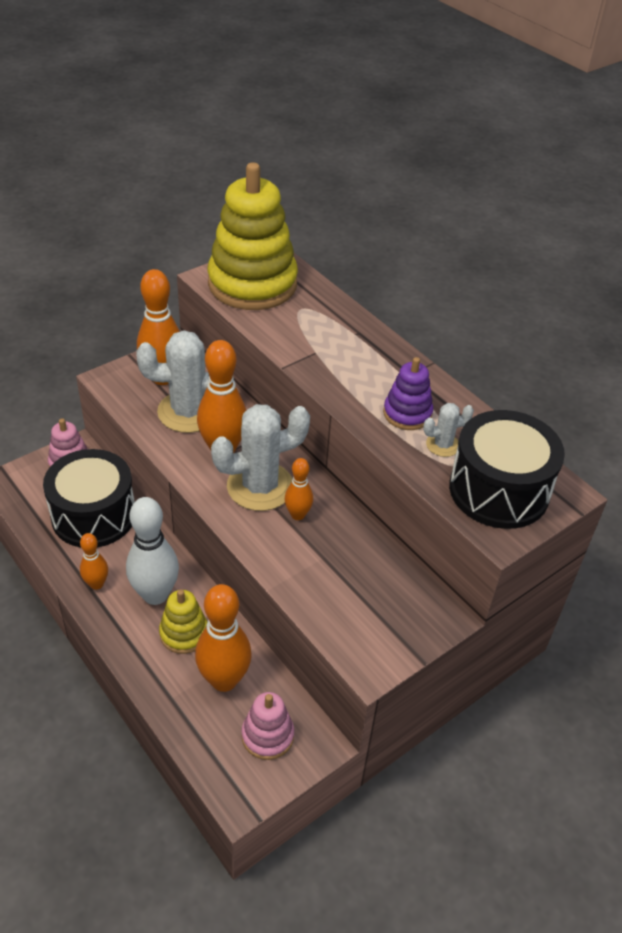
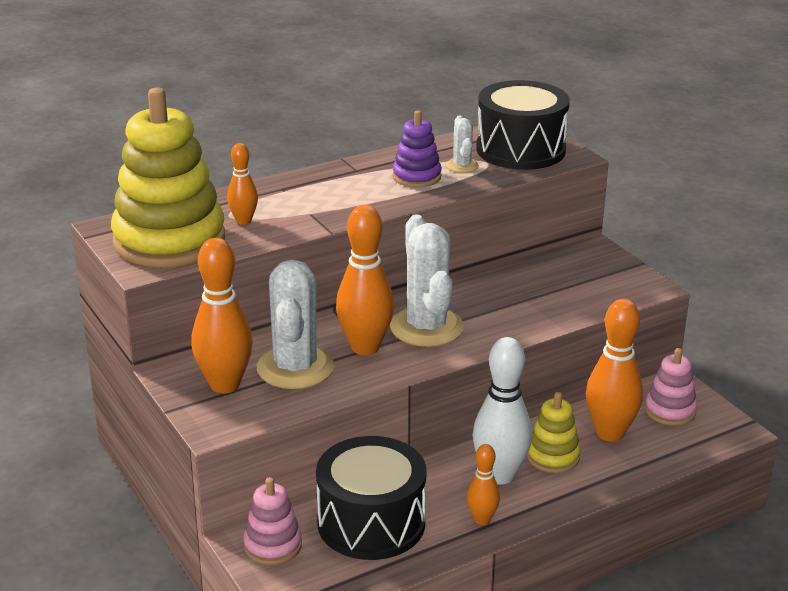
camera: 80 degrees left, 15 degrees down
(298, 515) = (469, 308): orange bowling pin -> orange bowling pin (243, 221)

